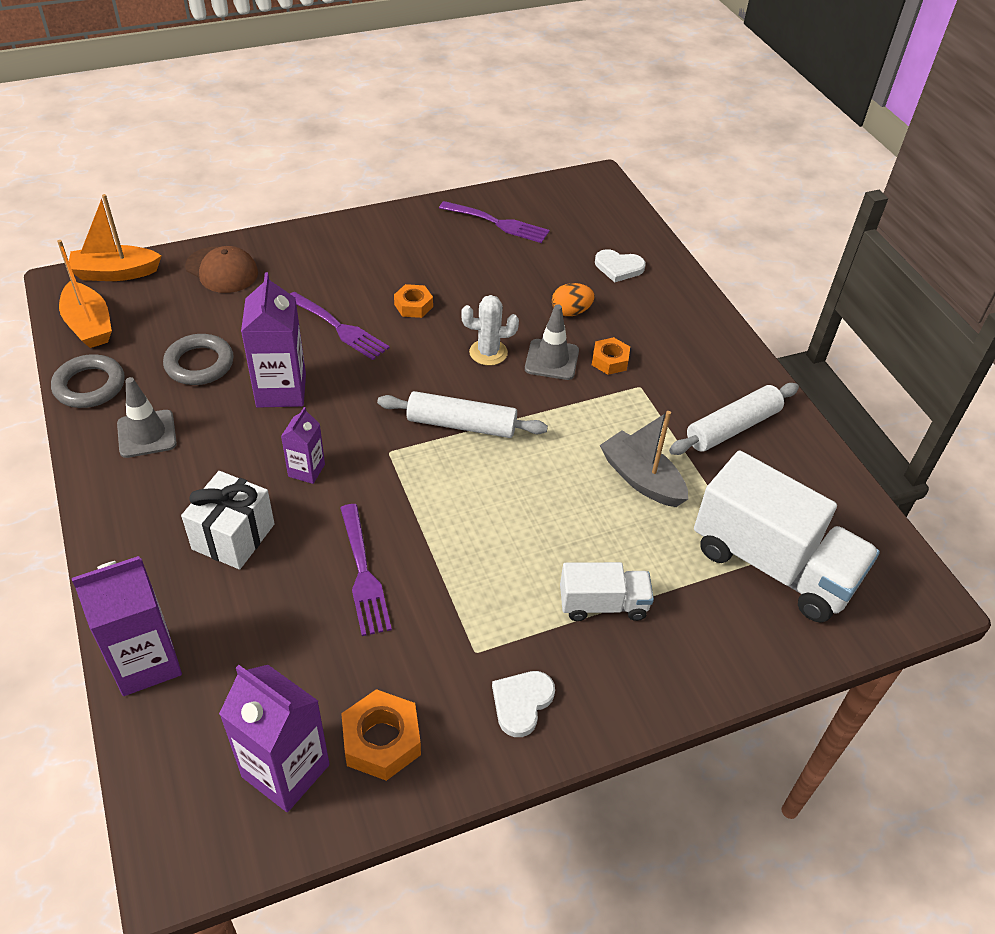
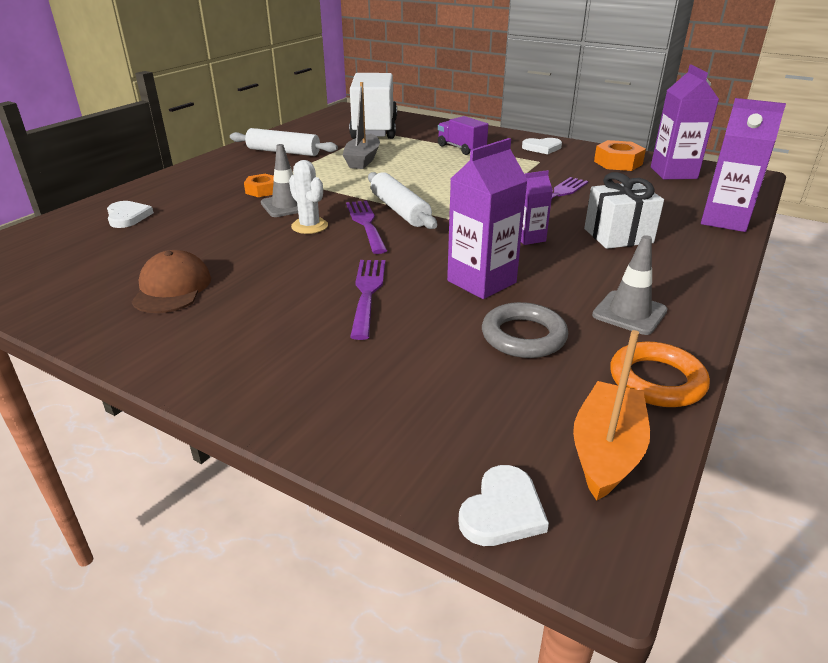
camera: 125 degrees left, 15 degrees down
(89, 386) = (656, 380): grey ring -> orange ring
(115, 273) = (502, 511): orange boat -> white heart
(222, 270) = (374, 415): brown cap -> brown cap (172, 288)
(413, 306) = (288, 274): orange nut -> none
(498, 223) = (90, 285): purple fork -> purple fork (366, 224)
(571, 312) = (216, 215): orange egg -> none
(603, 604) = (461, 148): white truck -> purple truck

